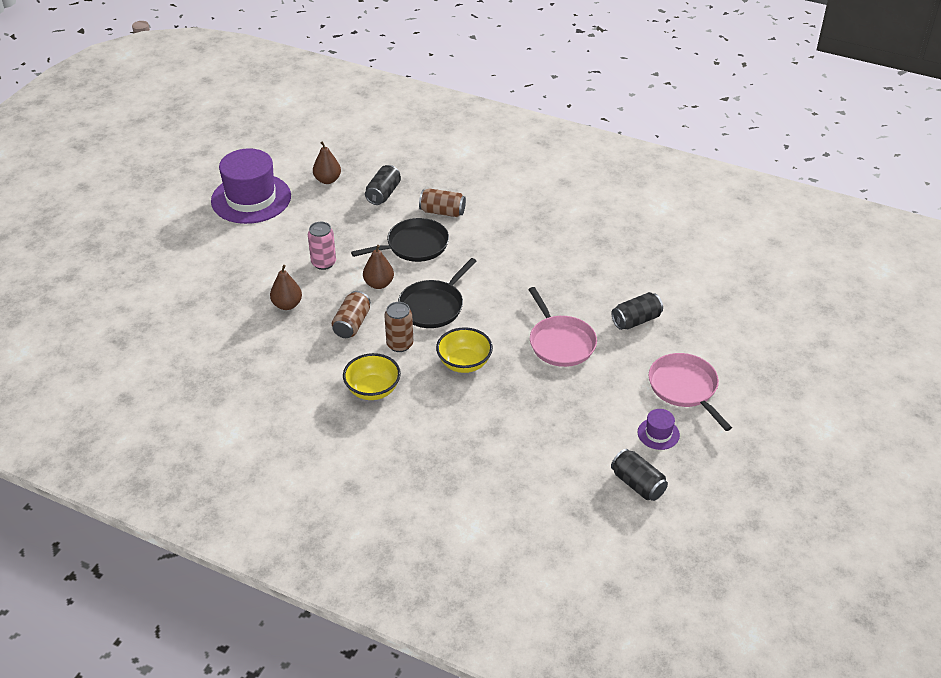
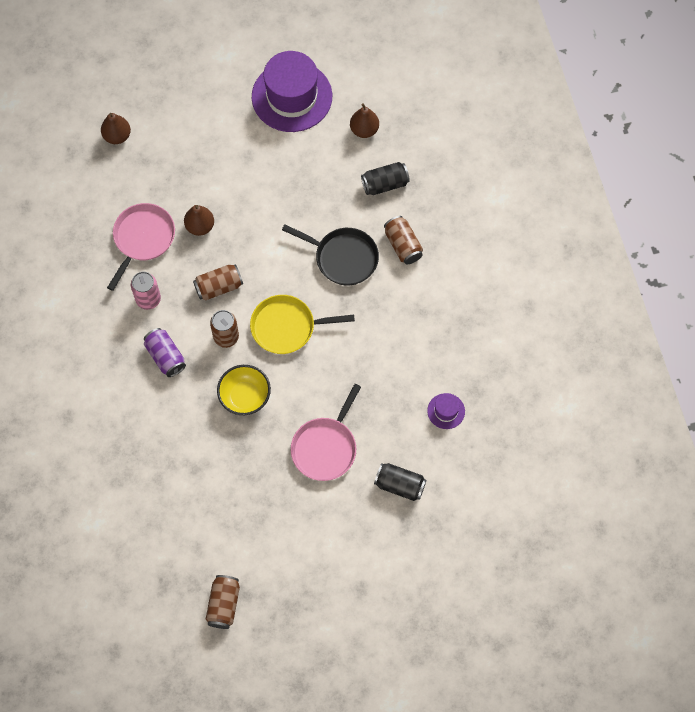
camera: 50 degrees right, 25 degrees up
(323, 263) = (266, 211): pink can -> pink can (148, 299)
(373, 390) = (165, 356): yellow bowl -> purple can
(379, 284) = (277, 269): brown pear -> brown pear (117, 136)
(433, 306) = (286, 327): black pan -> yellow pan
(638, 484) = (224, 604): black can -> brown can
(658, 433) = (286, 585): purple hat -> purple hat (446, 411)
(684, 388) = (352, 572): pink pan -> pink pan (143, 238)

